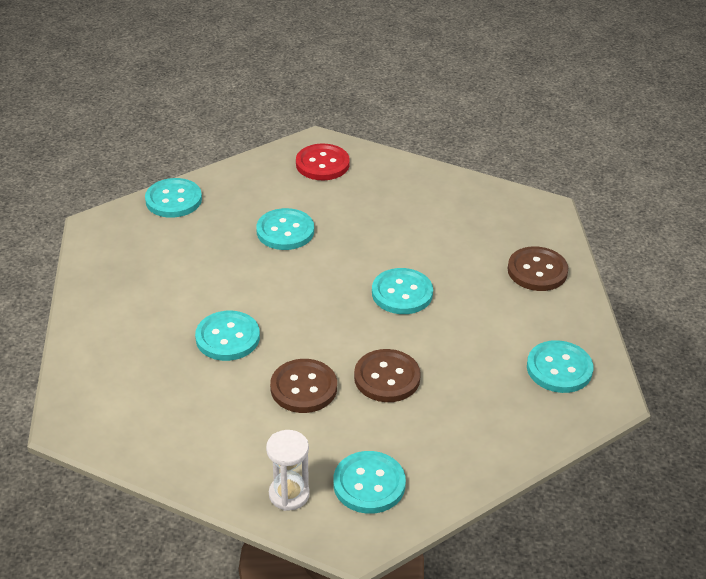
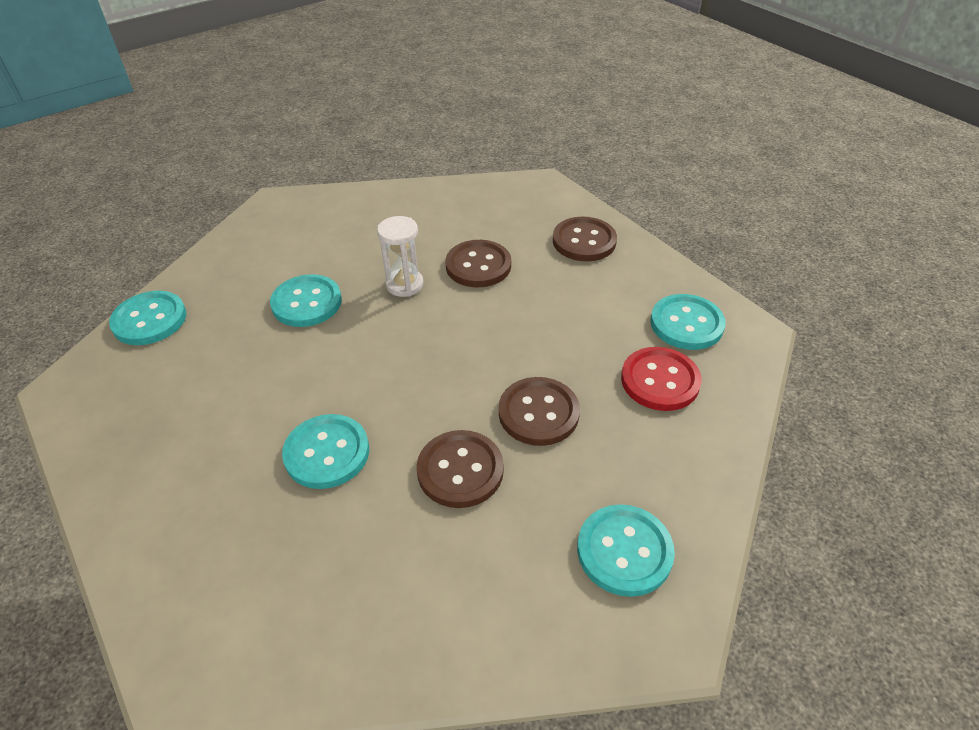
camera: 30 degrees left, 5 degrees up
(289, 494) = (549, 620): white hourglass -> white hourglass (404, 284)
(322, 164) = (297, 221): red button -> red button (660, 381)
(402, 293) = (479, 316): turquoise button -> none
(433, 255) = (478, 266): none -> brown button

